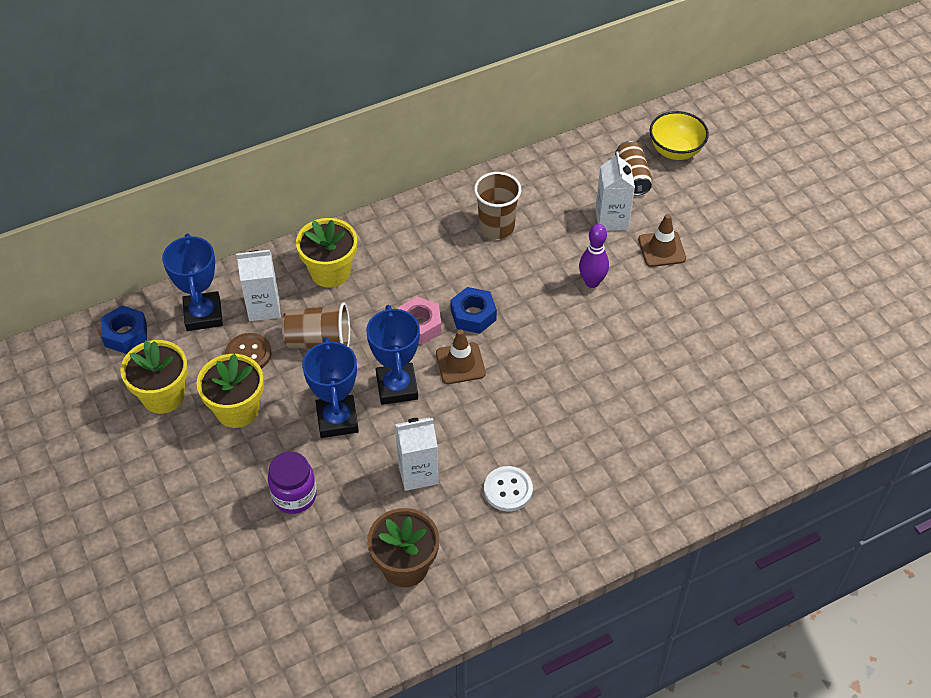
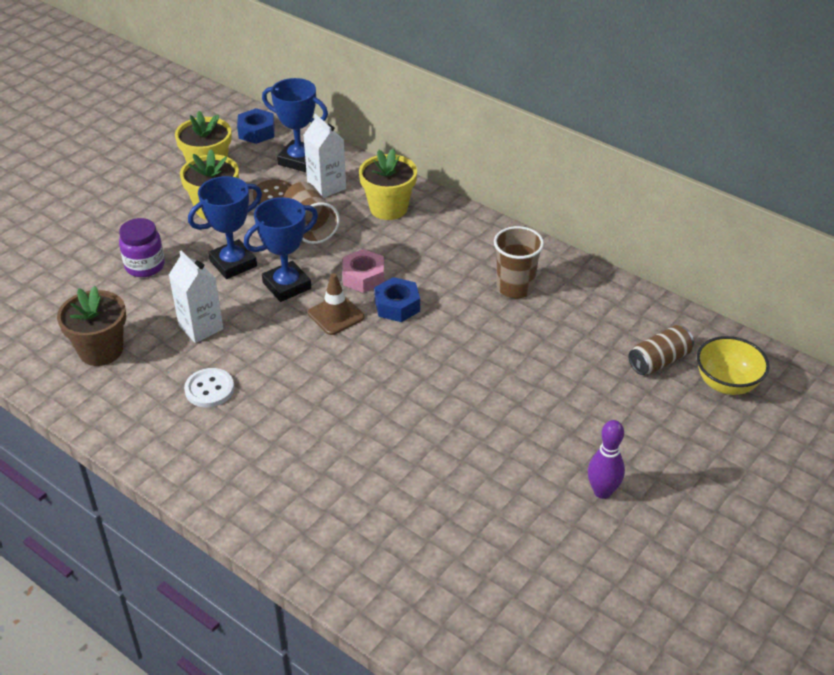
camera: 65 degrees right, 10 degrees down
(203, 315) = (299, 160): blue trophy -> blue trophy turned 60 degrees clockwise
(592, 282) = (493, 372): purple bowling pin -> purple bowling pin (602, 491)
(611, 219) = (588, 362): white carton -> none
(662, 249) = (576, 412): brown traffic cone -> none

